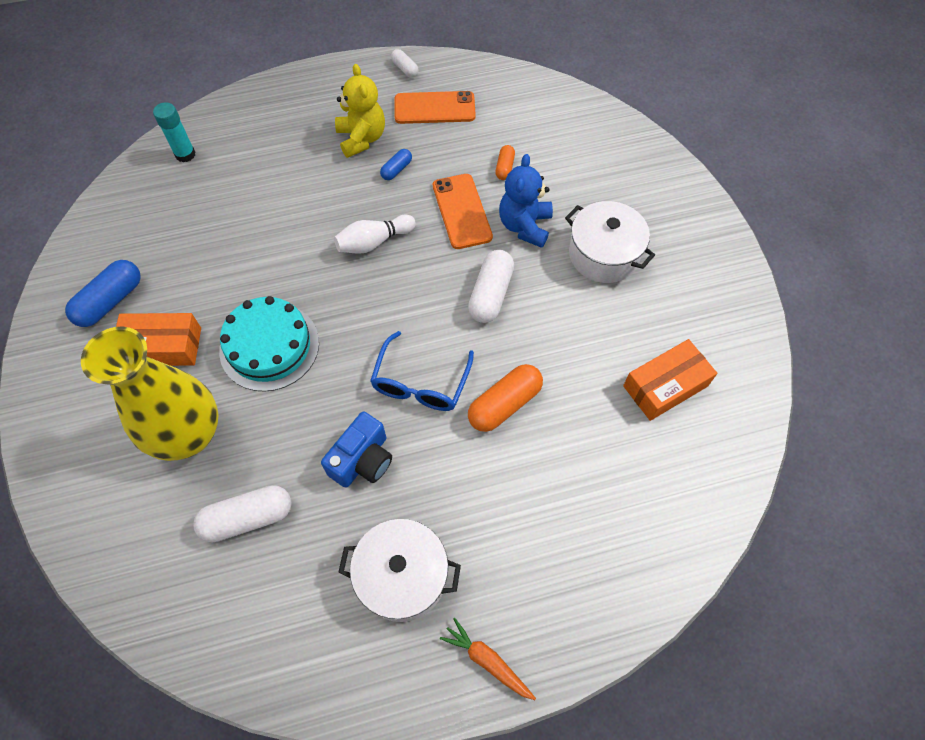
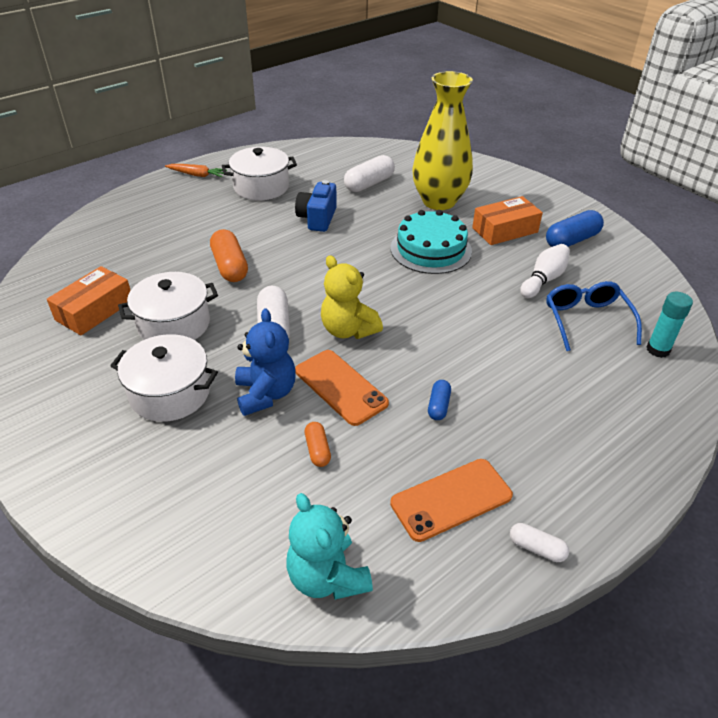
camera: 155 degrees right, 20 degrees down
(110, 301) = (572, 240): blue capsule -> blue capsule turned 45 degrees clockwise
(361, 139) = (505, 427): yellow teddy bear -> yellow teddy bear (348, 330)
(374, 242) = (408, 334): white bowling pin -> white bowling pin (543, 280)
(421, 382) = (302, 261): blue glasses -> blue glasses (587, 321)
(504, 404) = (230, 266): orange capsule -> orange capsule turned 45 degrees counterclockwise
(534, 95) = (327, 577): none -> turquoise teddy bear
(585, 335) = (174, 324): none -> white pot

